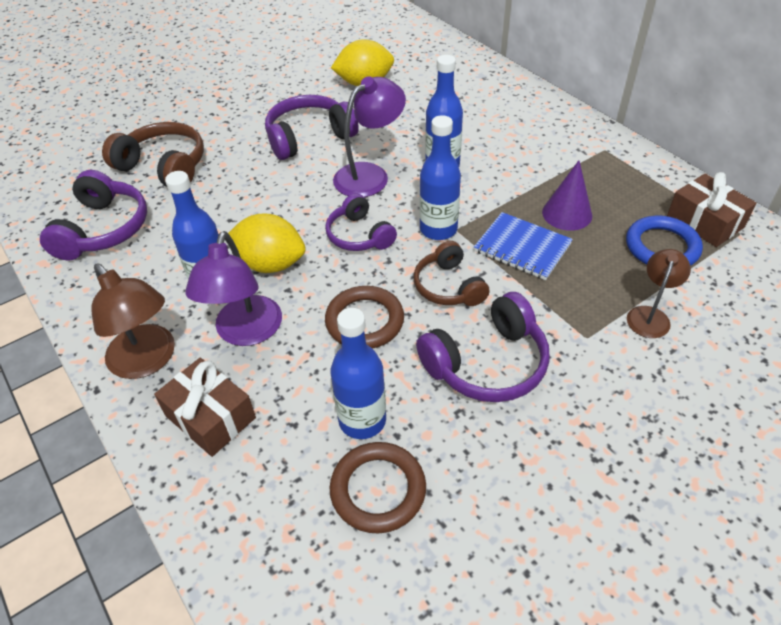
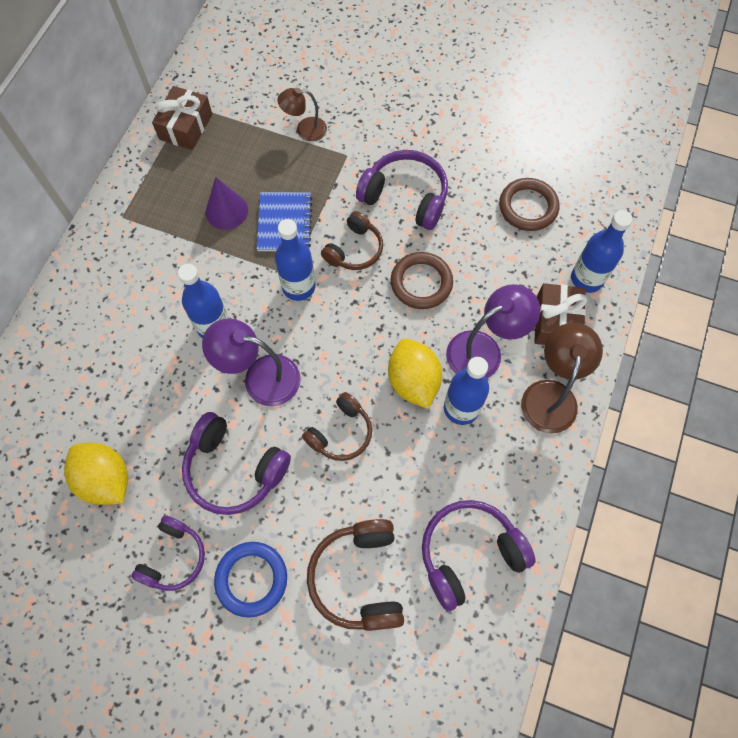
camera: 125 degrees left, 20 degrees up
(275, 200) = (341, 433): none -> brown headphones
(359, 235) = (341, 338): purple headphones -> purple headphones (174, 557)
(362, 420) = (494, 239): blue bottle -> blue bottle (587, 279)
(662, 247) = (230, 143): blue ring -> blue ring (251, 579)

